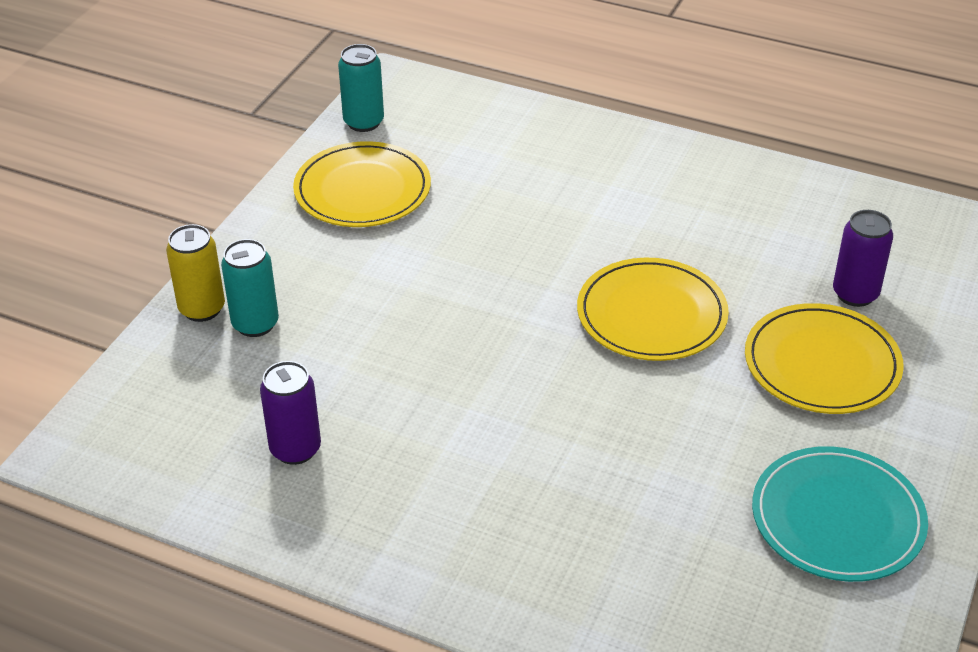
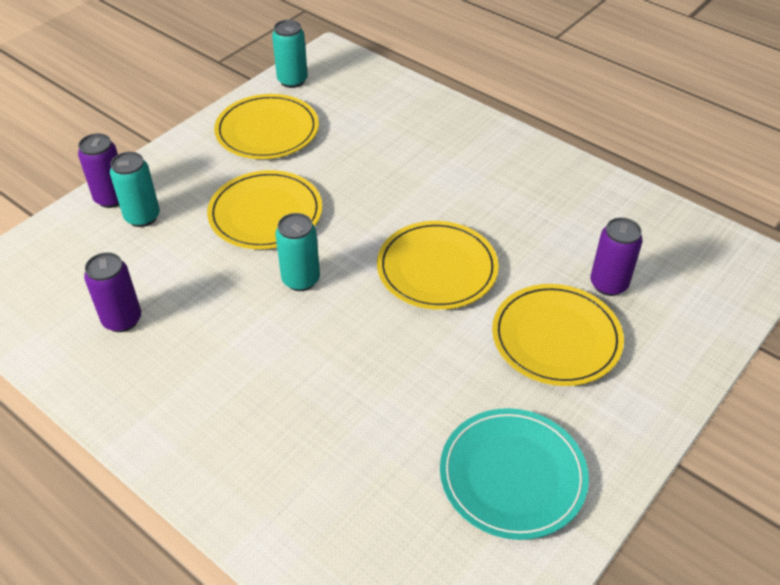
camera: 15 degrees right, 5 degrees up
(202, 309) = (111, 198): yellow can -> purple can
(411, 290) = (265, 213): none -> yellow plate
(494, 359) = (301, 280): none -> turquoise can

